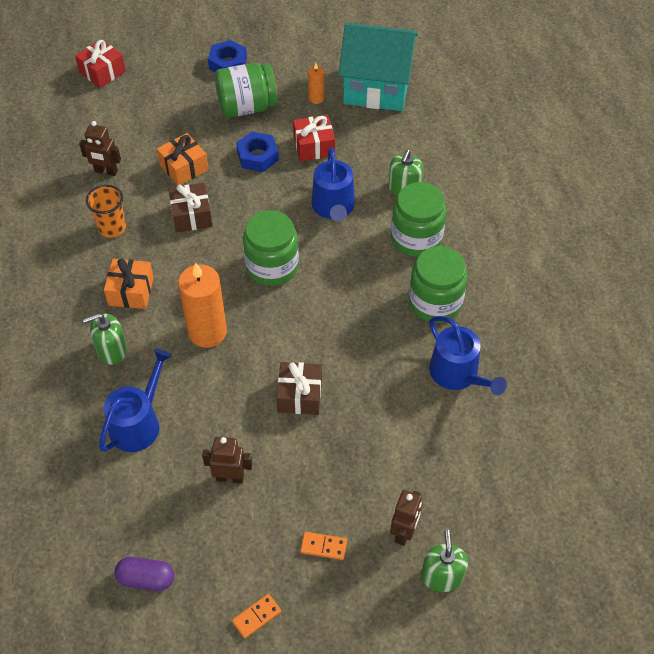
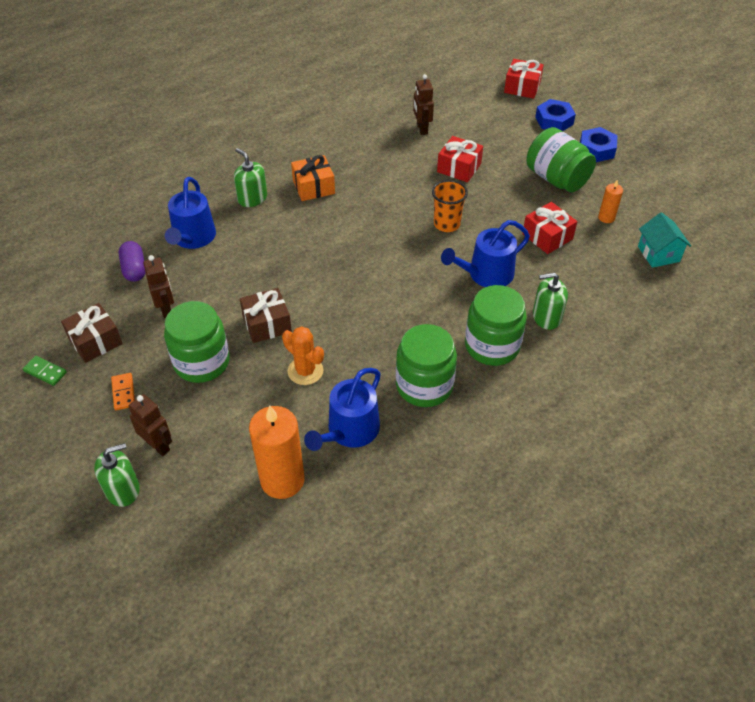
camera: 65 degrees right, 5 degrees down
(112, 228) = (368, 153): orange cup -> orange cup (447, 224)
(138, 423) = (193, 238): blue watering can -> blue watering can turned 90 degrees clockwise
(146, 578) = (59, 294): purple capsule -> purple capsule (134, 269)
(184, 167) = (459, 168): orange gift -> red gift
(191, 215) = (412, 191): brown gift -> brown gift (95, 341)
(207, 332) = (300, 244): orange candle -> orange candle (282, 480)
(256, 616) = (45, 372): orange domino -> green domino
(257, 156) = (506, 205): blue nut -> blue nut (554, 120)
(272, 266) = (391, 258): green jar -> green jar (202, 362)
(374, 384) = (305, 371): none -> orange cactus
(377, 87) = (658, 254): turquoise house -> turquoise house, size x0.49
(404, 532) = (158, 445): brown robot -> brown robot turned 135 degrees counterclockwise

